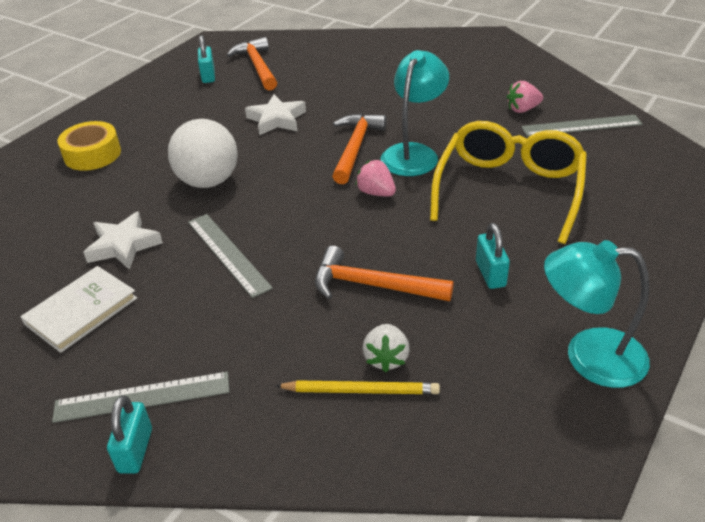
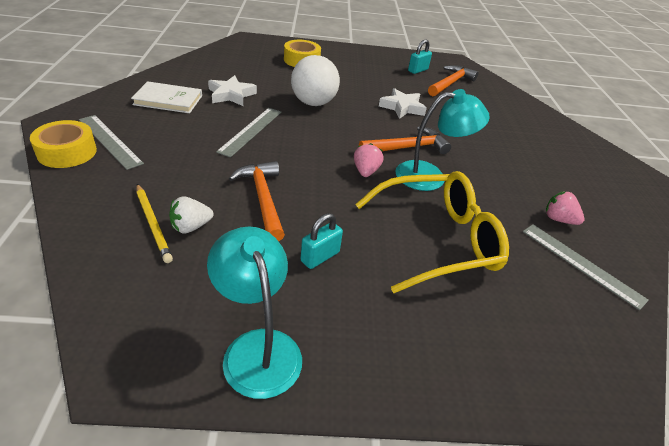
camera: 50 degrees right, 0 degrees up
(135, 450) = (67, 152): turquoise padlock -> yellow tape

